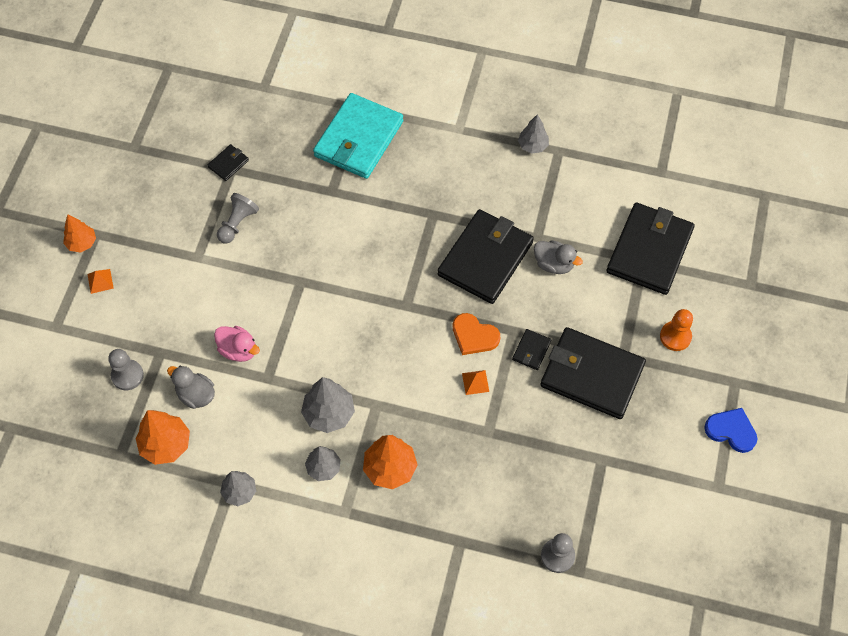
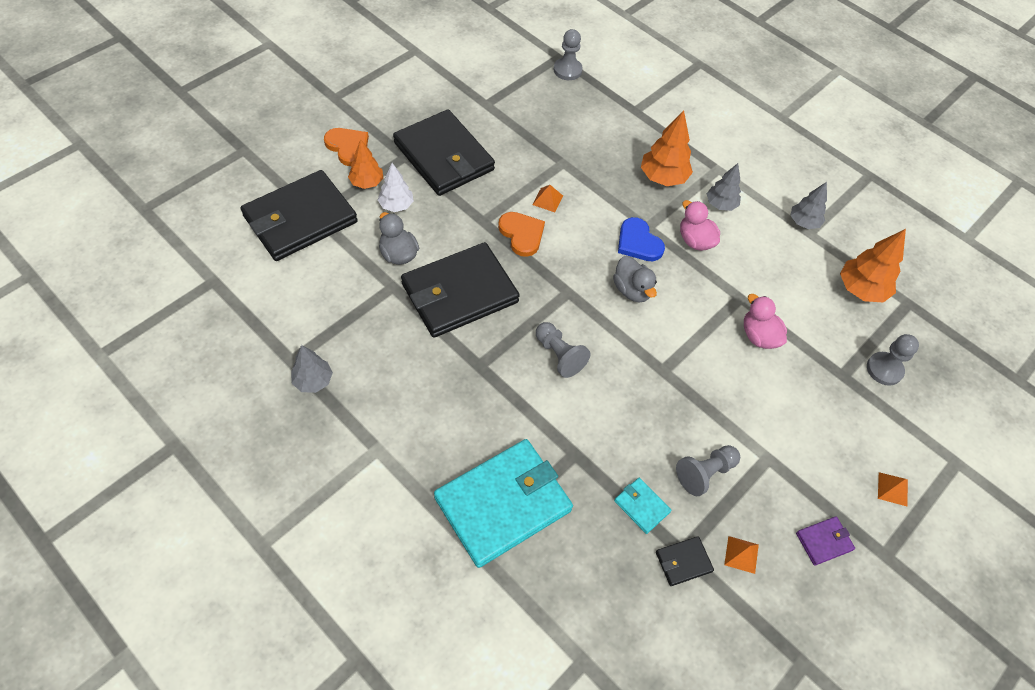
camera: 155 degrees left, 5 degrees down
(82, 243) = (906, 551): orange tree -> orange tree (367, 182)
(140, 221) = (824, 541): none -> purple wallet
(193, 186) = (741, 554): none -> orange pyramid
(196, 395) = (817, 317): grey duck -> grey duck (632, 290)
(270, 182) = (641, 506): none -> turquoise wallet
(329, 413) = (695, 240): grey tree -> pink duck
(382, 251) = (559, 355): none -> grey pawn
(531, 350) = (479, 198): black wallet -> none
(590, 304) = (396, 205): none -> white tree
(675, 336) = (348, 147): orange pawn -> orange heart
(731, 430) = (370, 73): blue heart -> blue heart (638, 242)

